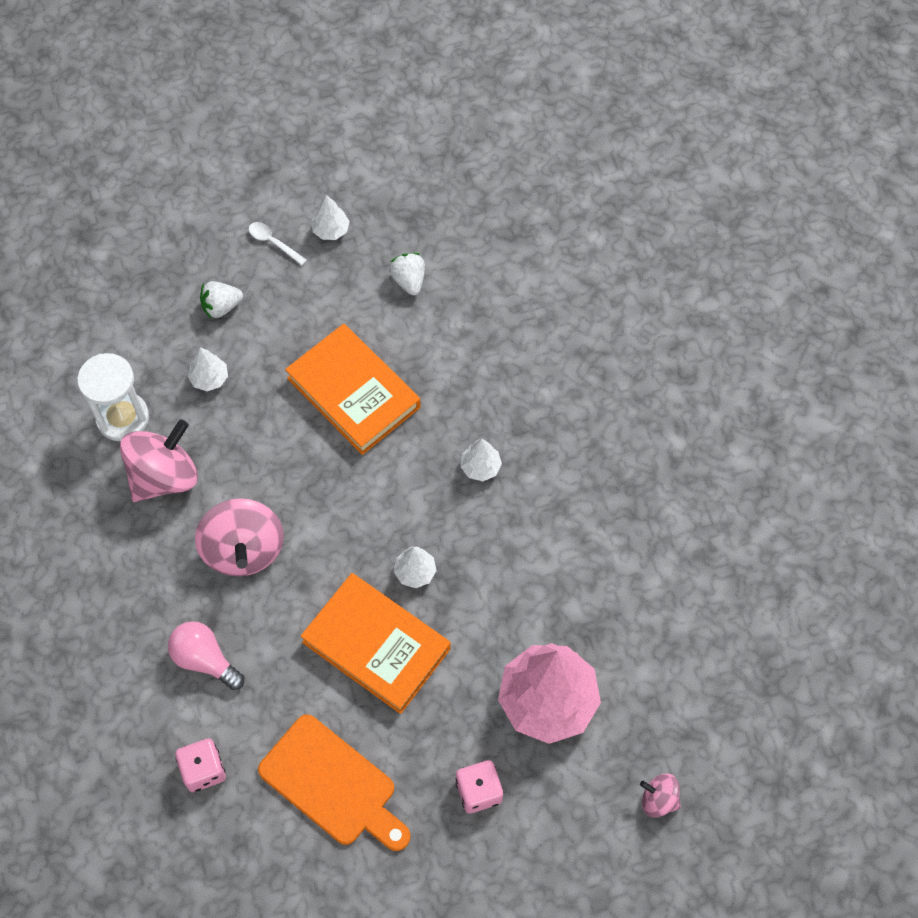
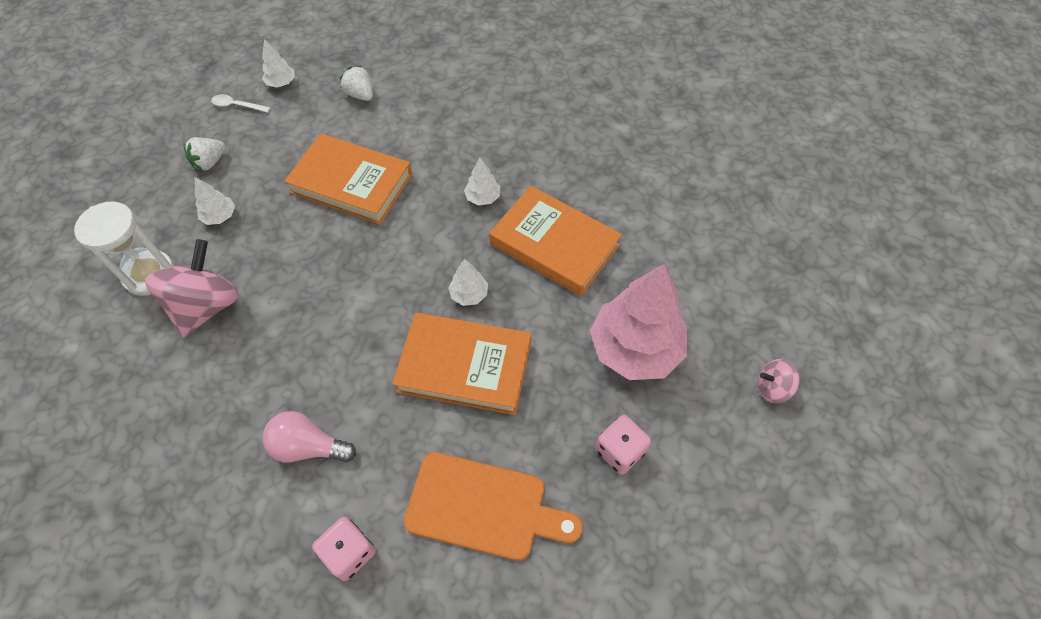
camera: 25 degrees left, 5 degrees down
(243, 550) = (306, 337): pink spinning top -> none
(527, 554) = (554, 245): none -> orange book

